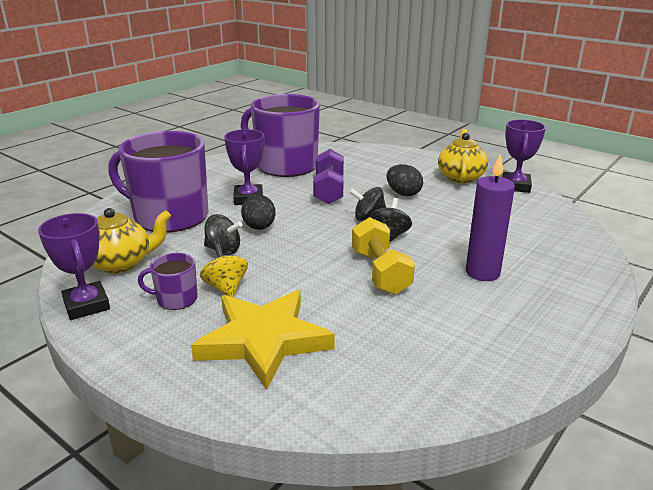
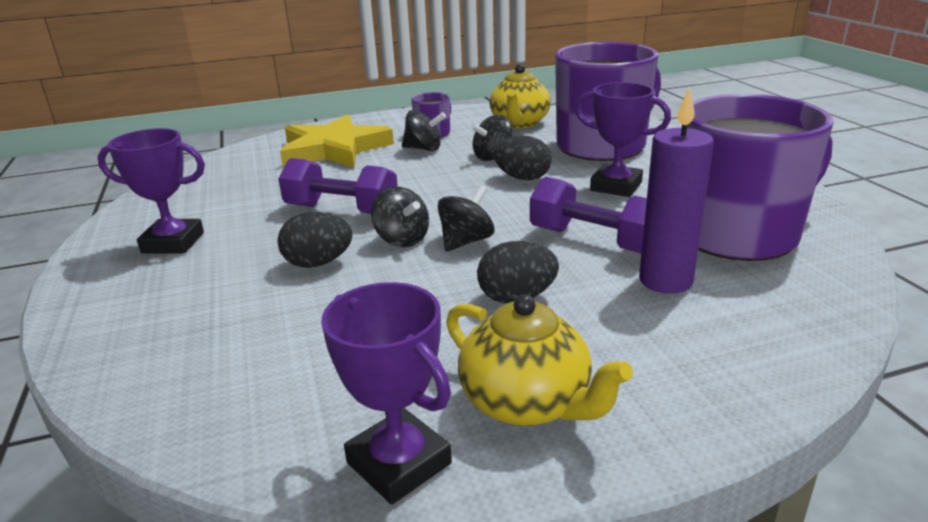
camera: 125 degrees right, 0 degrees up
(86, 305) = (467, 112): purple trophy -> purple trophy (173, 242)
(226, 287) = (424, 149): yellow spinning top -> black spinning top
(380, 272) = (342, 210): yellow dumbbell -> purple dumbbell
(447, 249) = (318, 263): none -> black egg
(482, 273) = (243, 263): purple candle -> purple candle (665, 281)

